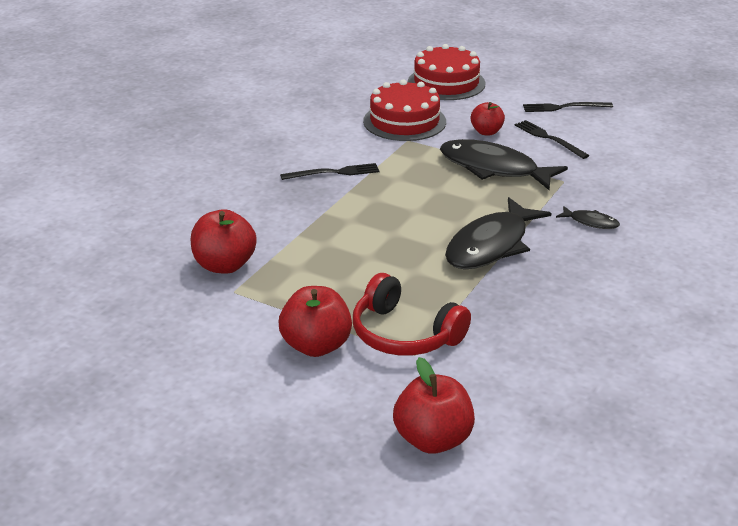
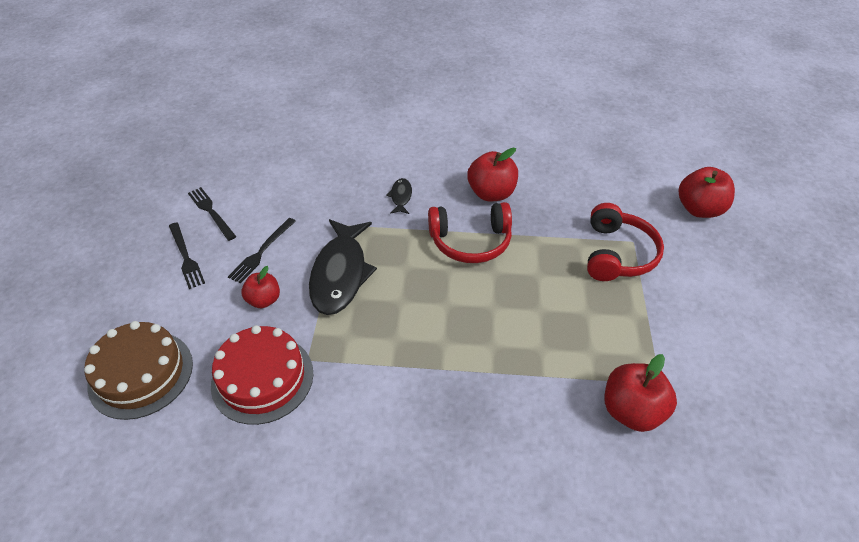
camera: 115 degrees left, 15 degrees up
(316, 346) = (673, 297): red apple -> red apple (491, 193)
(334, 173) = (412, 397): black fork -> black fork (211, 212)
(446, 83) = (141, 374): red cake -> brown cake
(491, 245) = (470, 241): black fish -> red headphones

